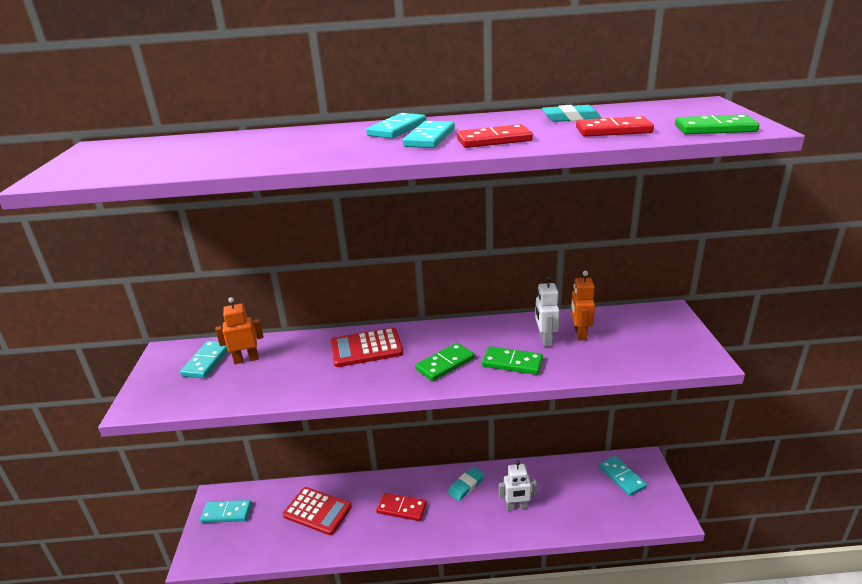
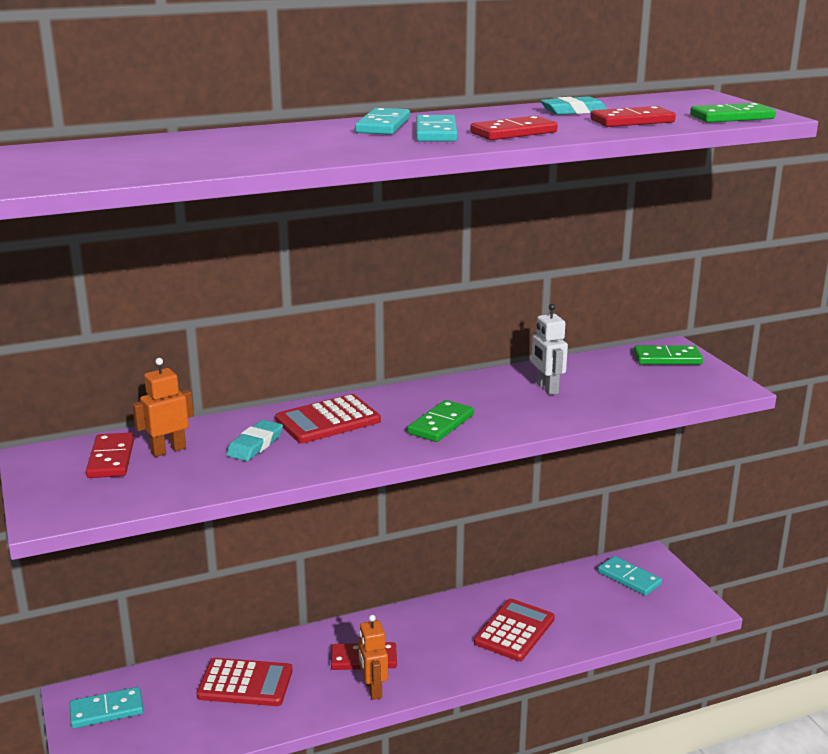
camera: 20 degrees left, 5 degrees down
(207, 361) = (111, 459): turquoise domino -> red domino
(466, 486) = (439, 620): turquoise eraser -> turquoise eraser (255, 445)
(512, 363) = (521, 414): green domino -> green domino (667, 358)
(517, 507) = (514, 631): white robot -> red calculator
(580, 334) = (583, 378): orange robot -> orange robot (373, 689)

